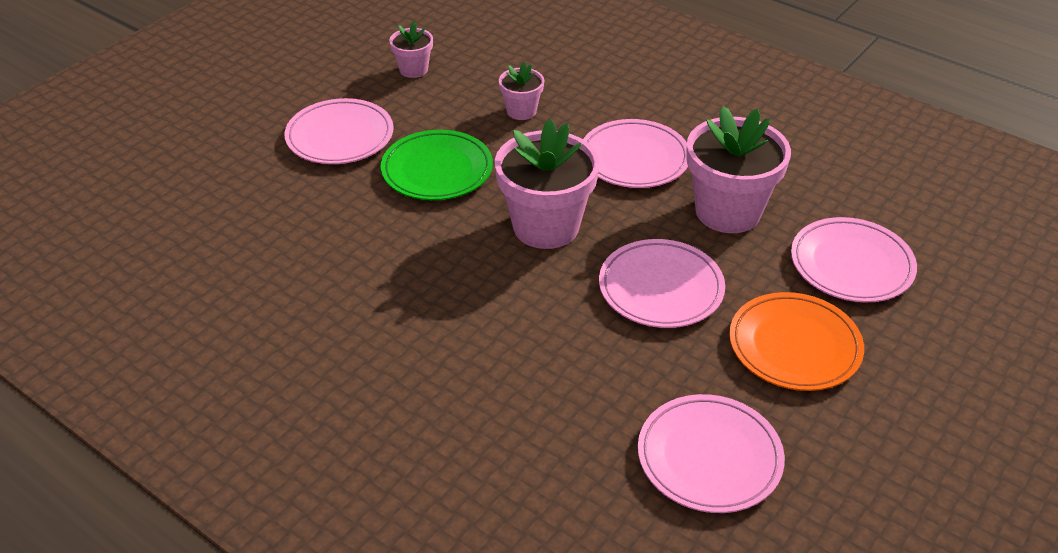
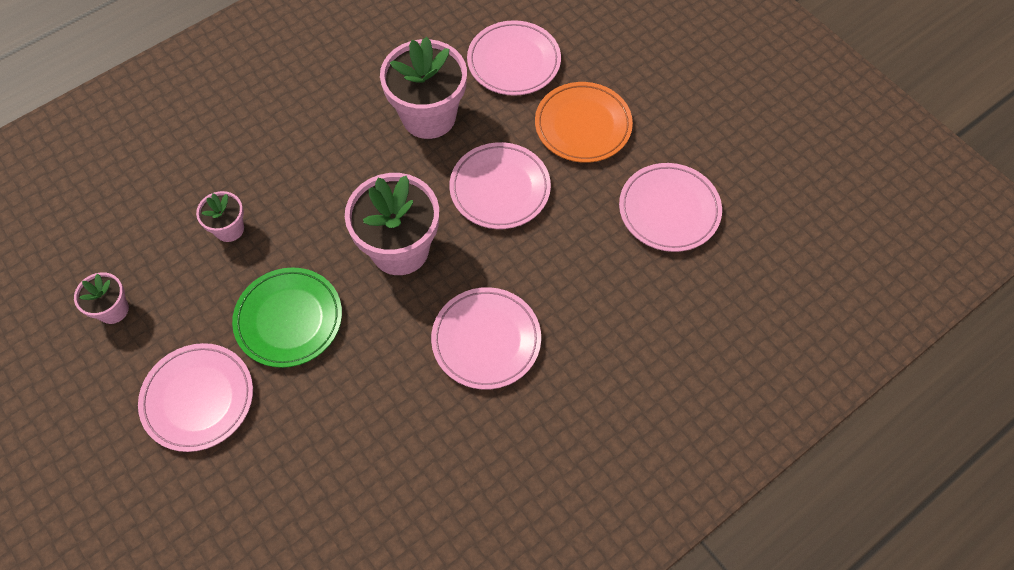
camera: 75 degrees left, 20 degrees up
(634, 158) = (337, 160): pink plate -> pink plate (486, 340)

